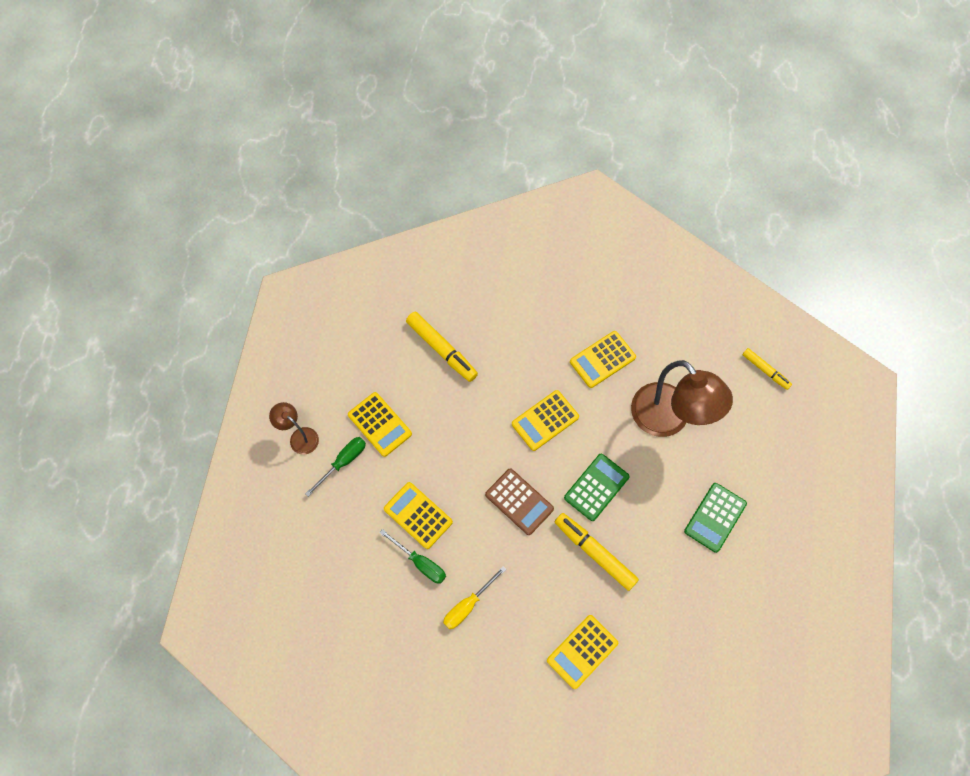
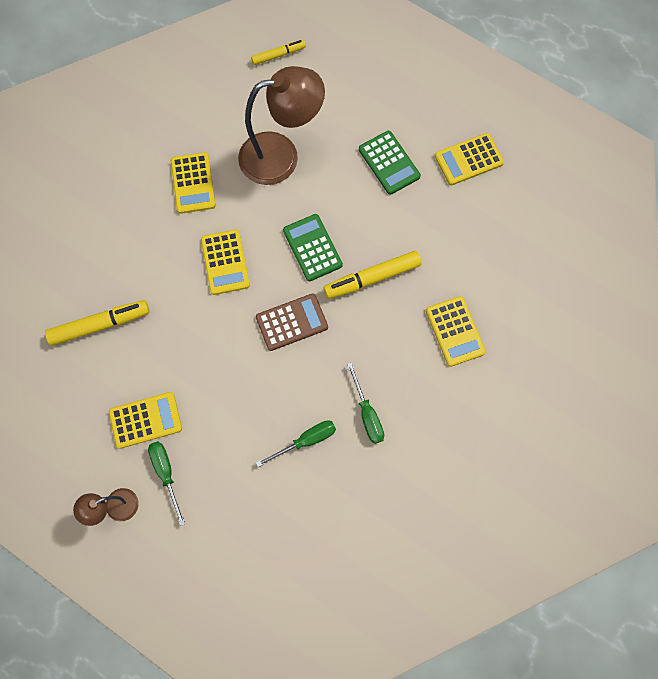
camera: 65 degrees left, 5 degrees up
(418, 515) = (258, 423): yellow calculator -> yellow calculator (469, 160)
(468, 605) = (367, 414): yellow screwdriver -> green screwdriver

